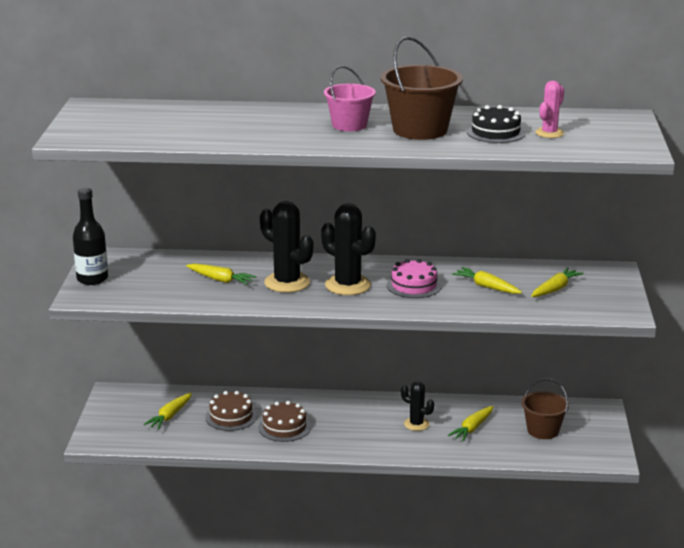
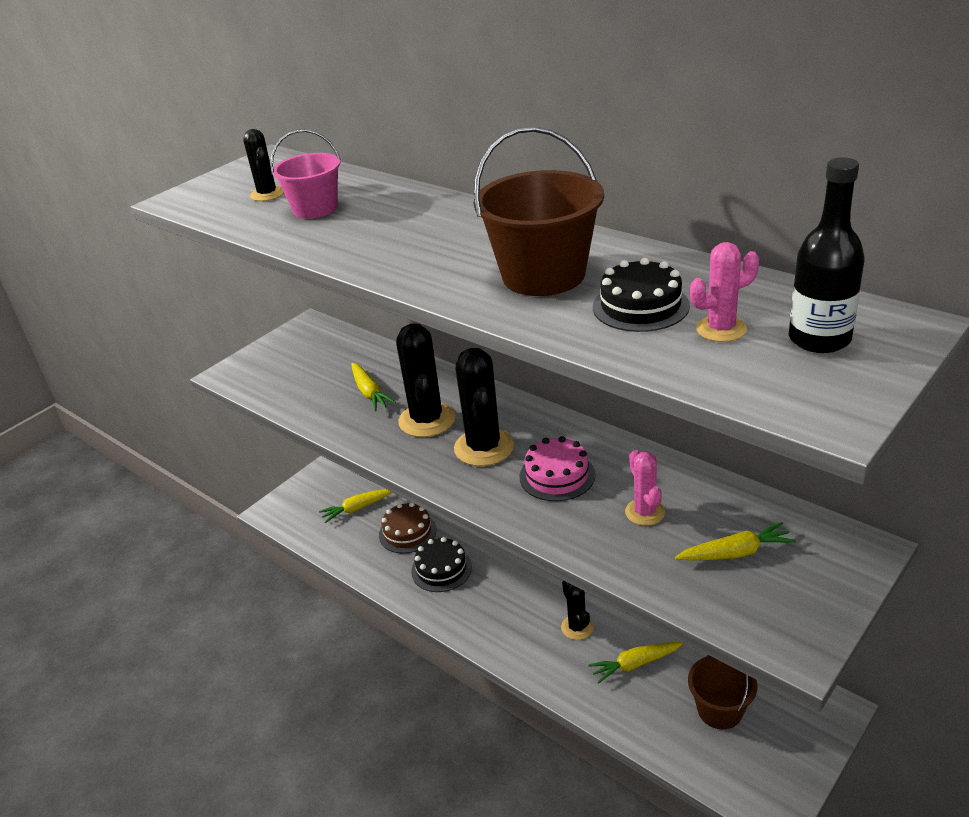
camera: 40 degrees right, 10 degrees up
(92, 279) = (266, 352): black bottle -> black bottle (819, 339)
(141, 124) = (267, 194): none -> black cactus
(284, 427) = (441, 569): brown cake -> black cake
(349, 125) = (470, 245): pink bucket -> pink bucket (315, 209)
(486, 287) = (644, 512): yellow carrot -> pink cactus

